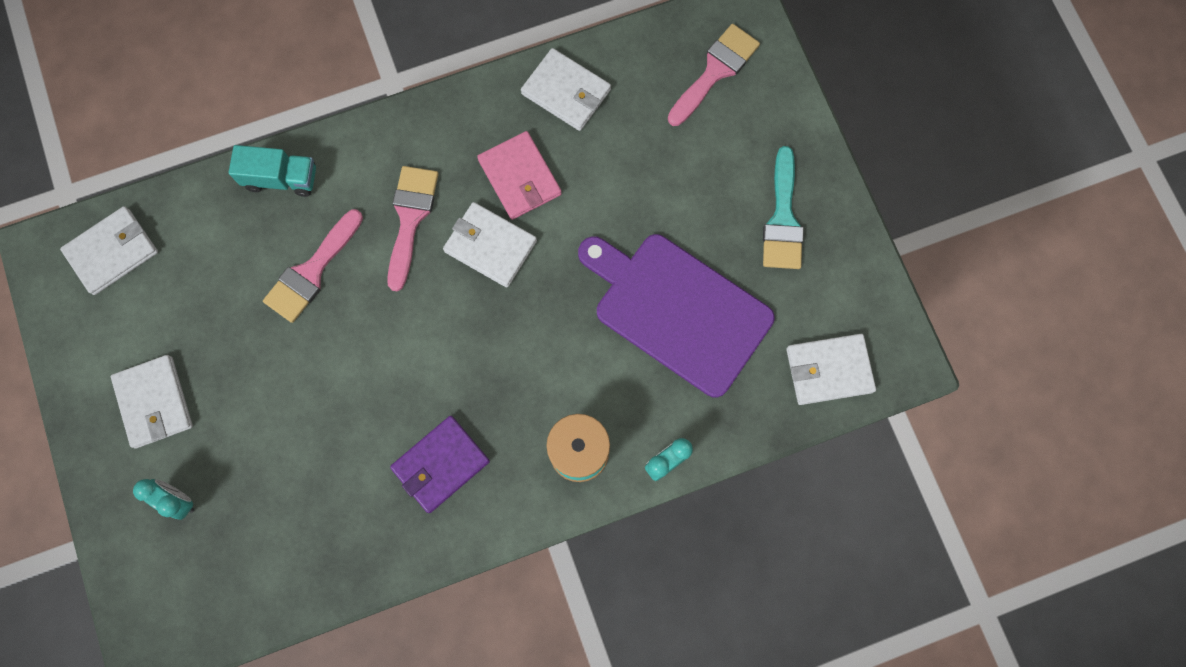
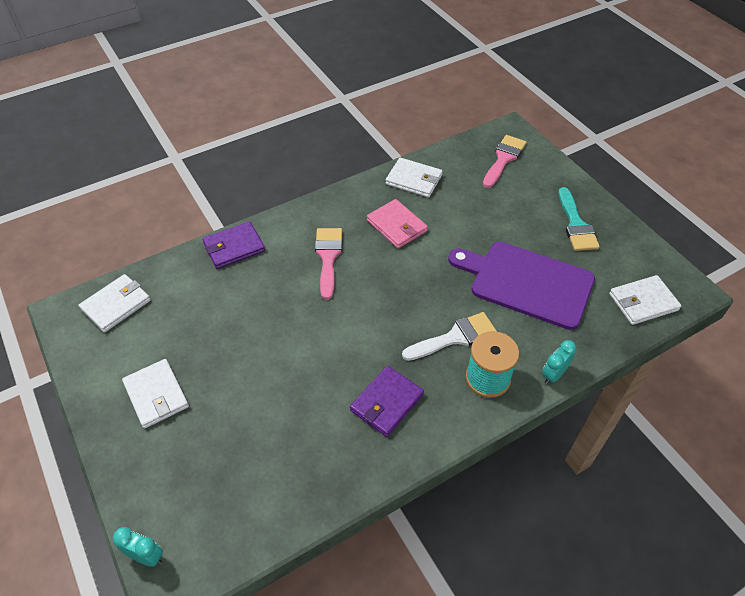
camera: 10 degrees left, 25 degrees down
(178, 500) = (183, 461): turquoise clock -> turquoise clock (146, 556)
(281, 178) = (234, 247): turquoise truck -> purple wallet
(312, 271) = (265, 296): pink brush -> none
(490, 246) = (387, 265): white wallet -> none
(553, 382) = (455, 337): none -> white brush

